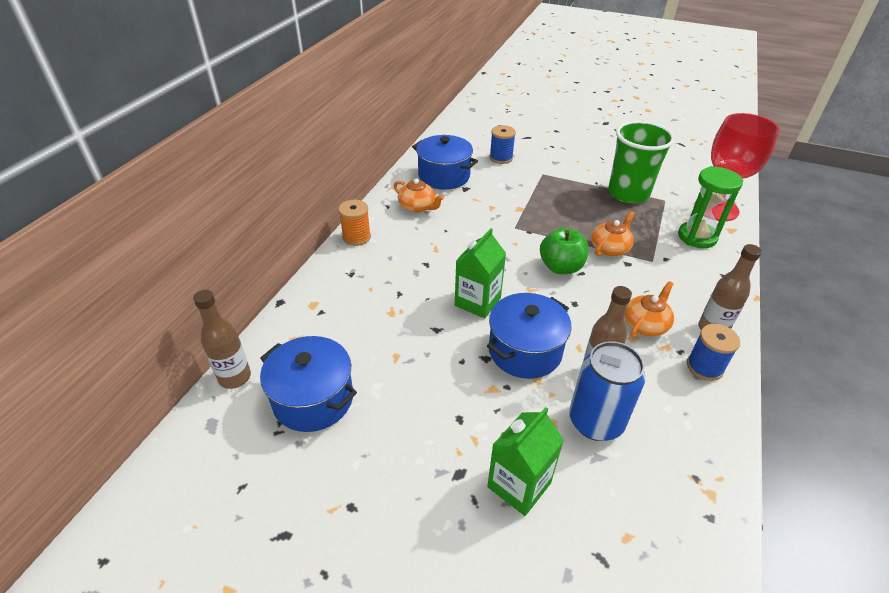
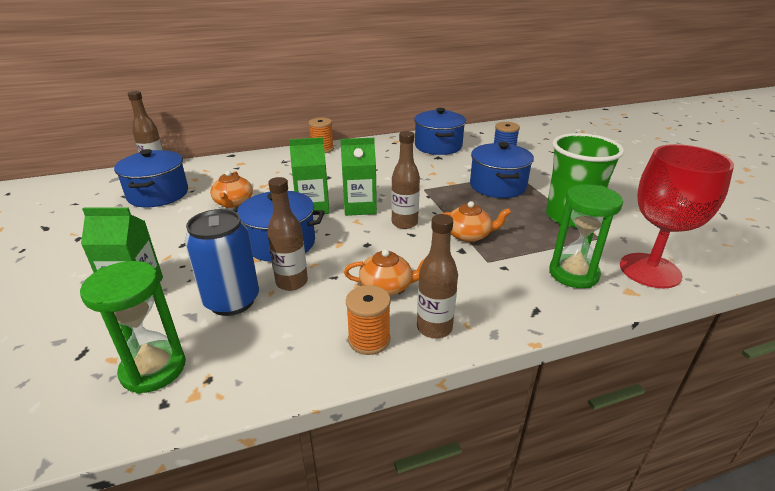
camera: 50 degrees right, 10 degrees down
(417, 207) = (386, 152): orange teapot -> orange teapot (233, 202)
(508, 275) = (359, 207): none -> green carton
(551, 192) = (497, 186): none -> blue pot
(561, 267) = (404, 223): green apple -> brown bottle
(661, 510) = (153, 369): none -> green hourglass
(704, 367) = (369, 340): blue spool -> orange spool

